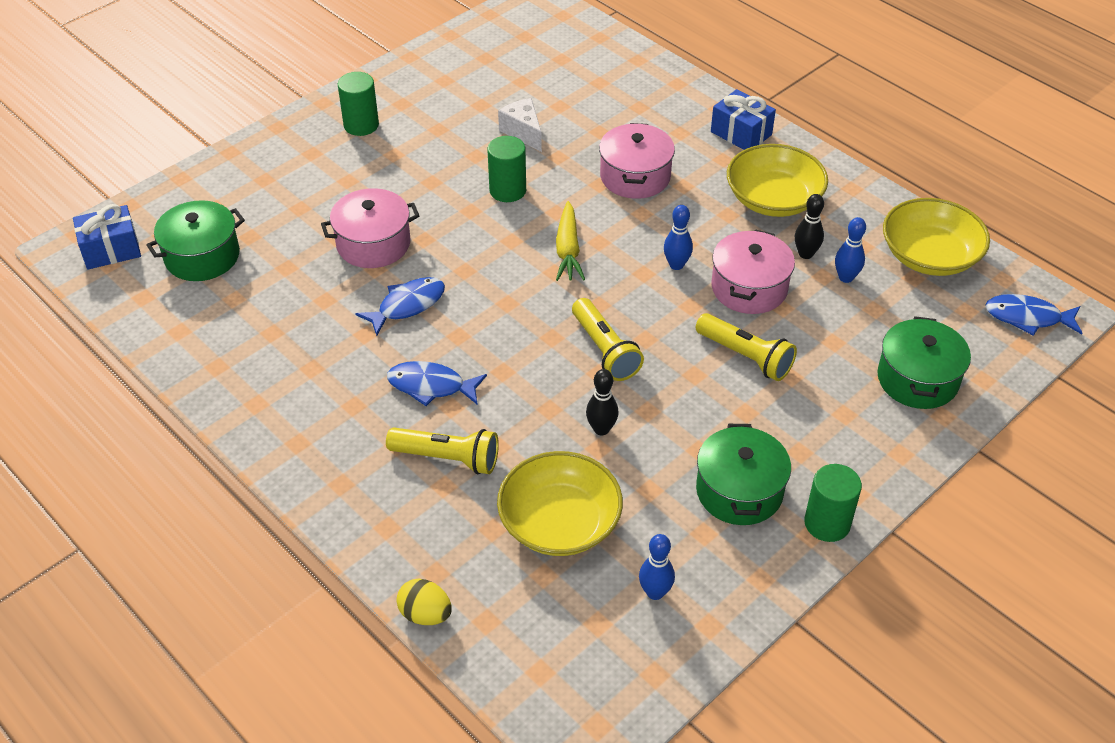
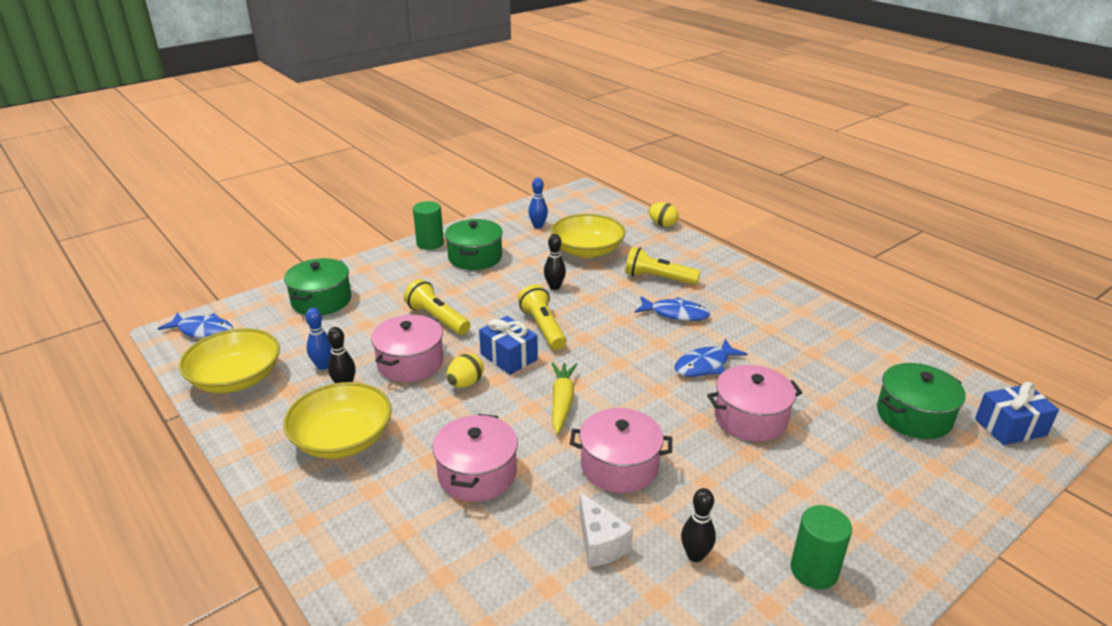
camera: 175 degrees left, 15 degrees down
(449, 129) = (695, 555): none -> black bowling pin
(507, 190) = (619, 466): green cylinder -> pink pot
(676, 265) = (465, 383): blue bowling pin -> yellow egg
(741, 133) = (331, 524): blue gift -> blue gift (509, 357)

